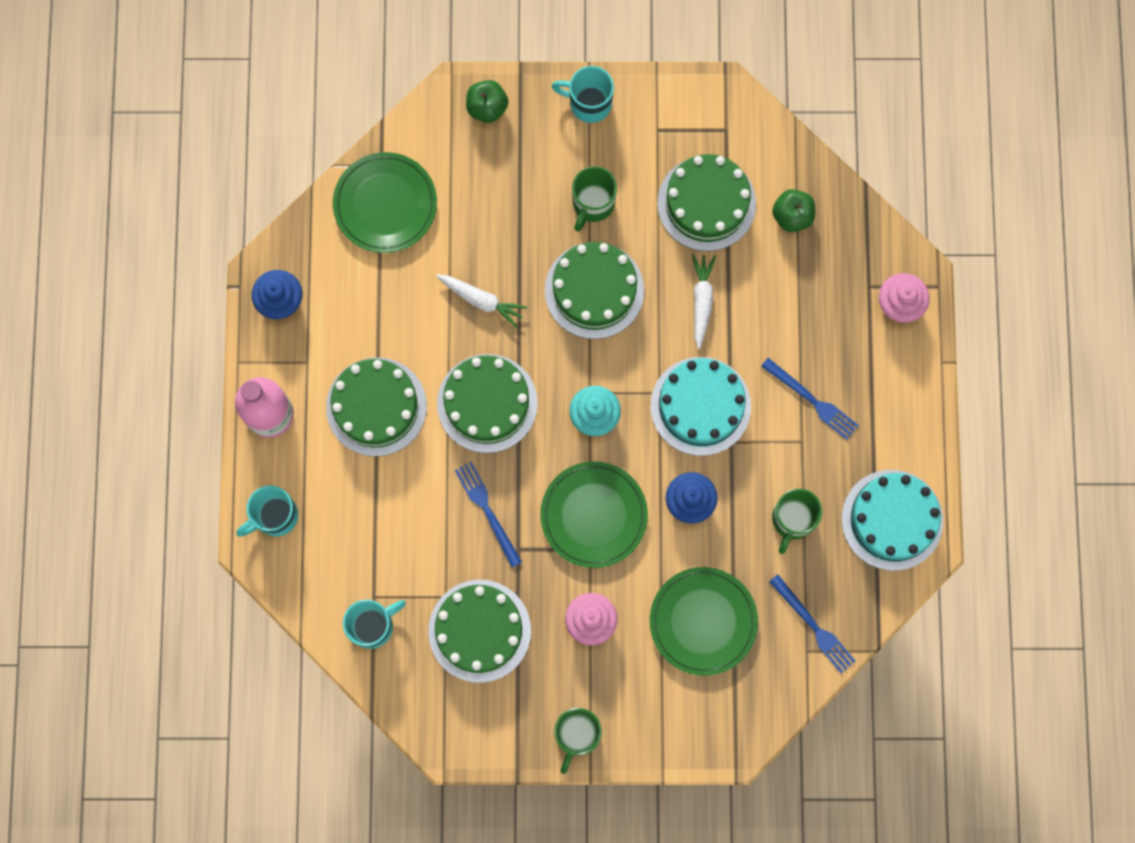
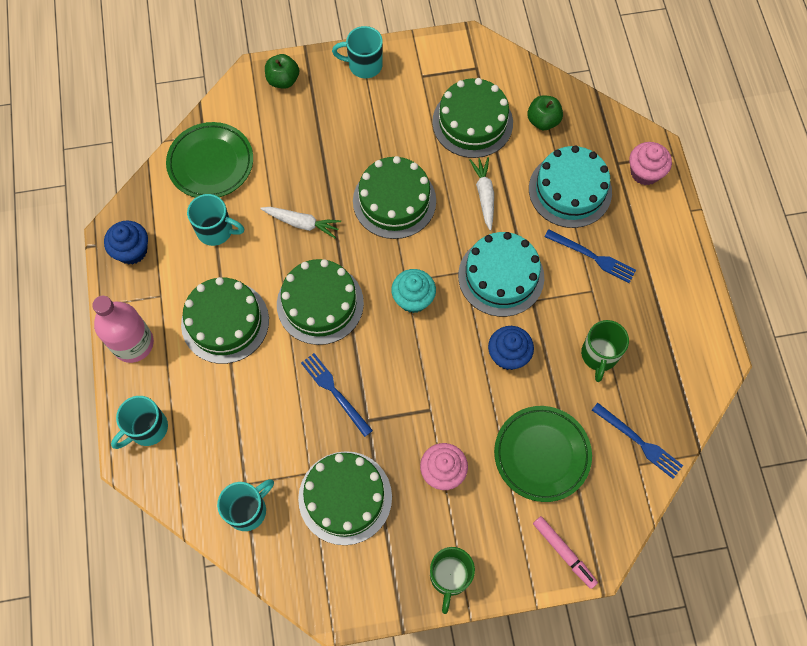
camera: 10 degrees left, 10 degrees down
(380, 292) = (216, 230): none -> turquoise mug
(592, 204) = (381, 137): green mug -> none
(593, 515) = (428, 380): green plate -> none
(704, 731) = (564, 552): none -> pink marker
(892, 520) = (683, 341): turquoise cake -> turquoise cake (570, 190)

